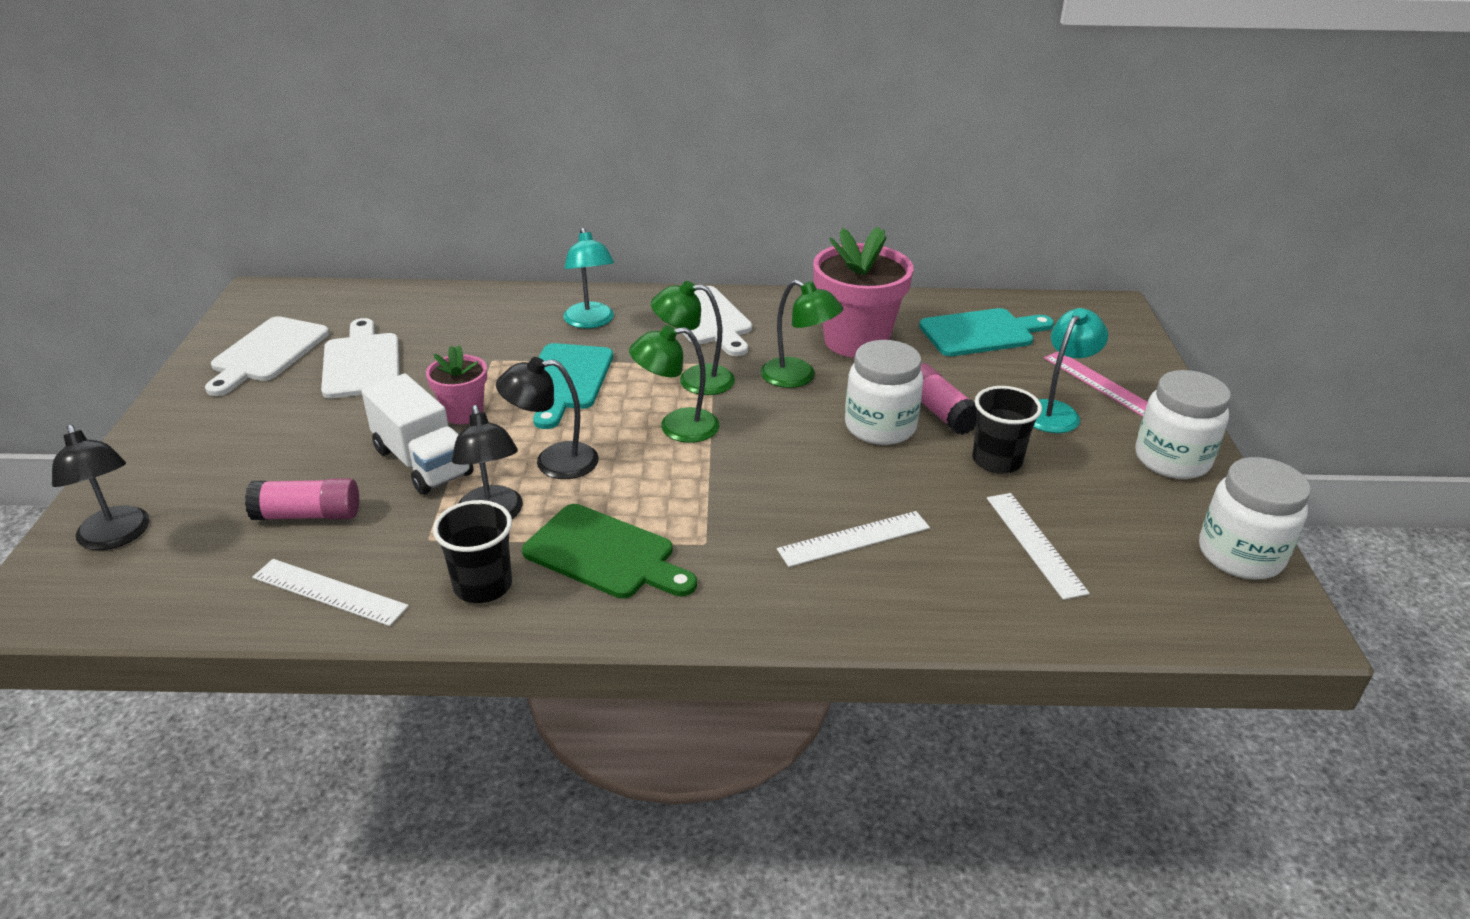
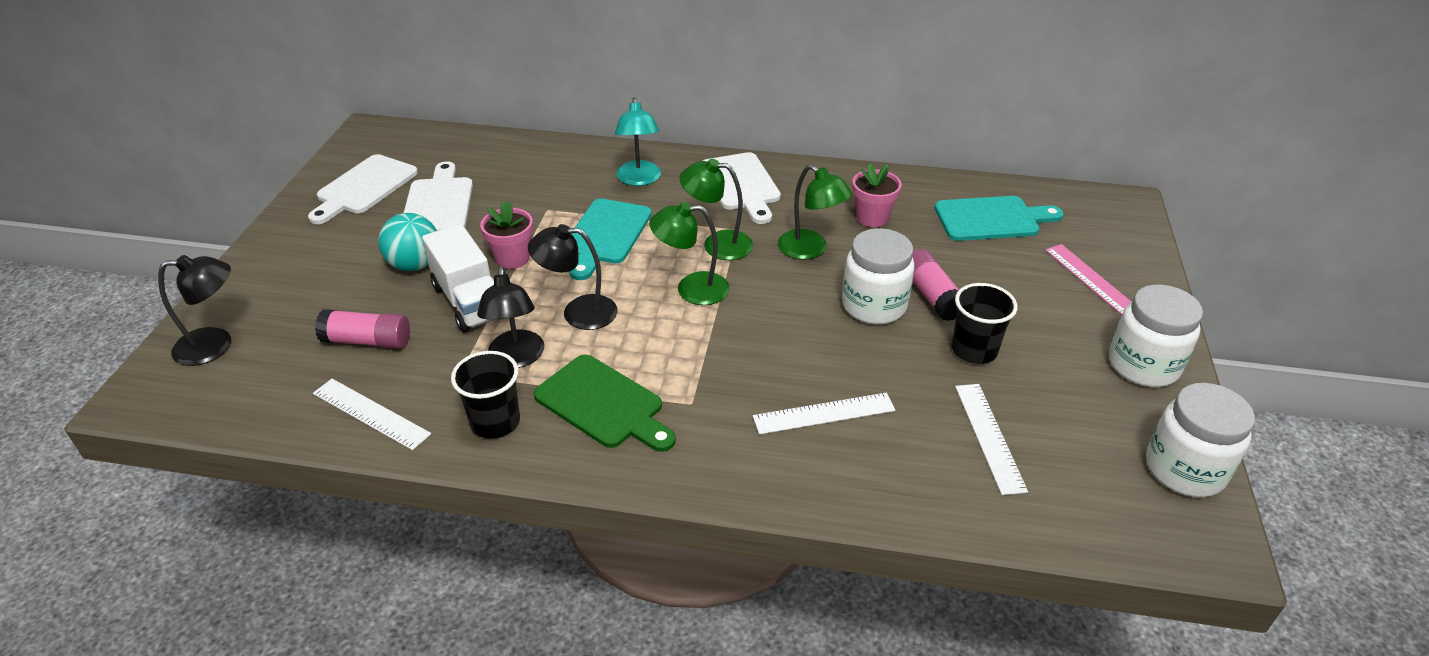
camera: 10 degrees right, 5 degrees up
(116, 537) = (215, 345): black lamp -> black lamp turned 75 degrees counterclockwise
(348, 429) = (415, 265): none -> turquoise ball
(856, 341) = (872, 218): pink flower pot -> pink flower pot, size x0.55
(1055, 411) = (1042, 305): turquoise lamp -> none

